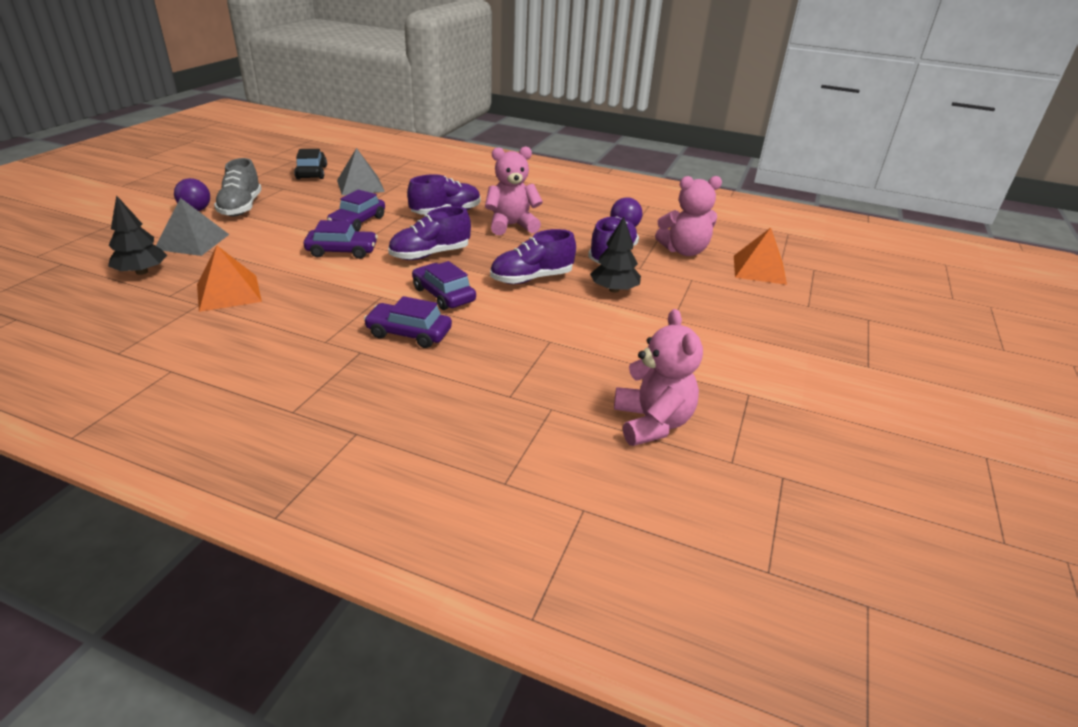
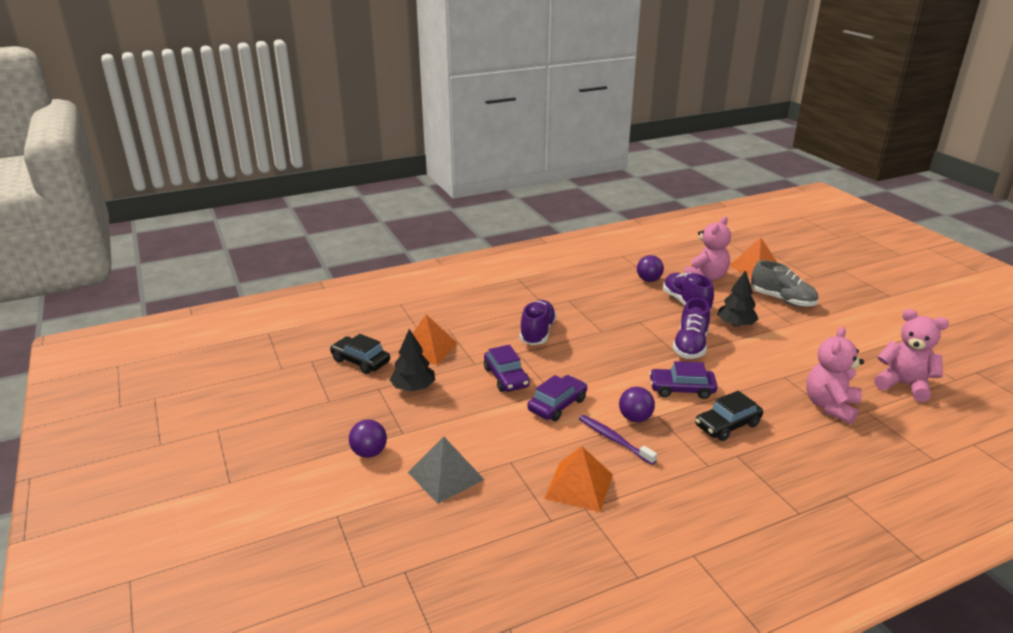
camera: 45 degrees left, 5 degrees down
(142, 272) = (483, 523): black tree -> black tree (413, 388)
(241, 207) = (396, 425): grey shoe -> grey shoe (782, 300)
(317, 288) = (614, 439): none -> purple toothbrush
(360, 185) = (428, 349): grey pyramid -> orange pyramid
(363, 287) = (635, 418): none -> purple ball
(409, 333) = (727, 425): purple car -> black car
(430, 254) = (608, 369): purple shoe -> none
(511, 225) = (595, 317): pink teddy bear -> pink teddy bear (830, 406)

